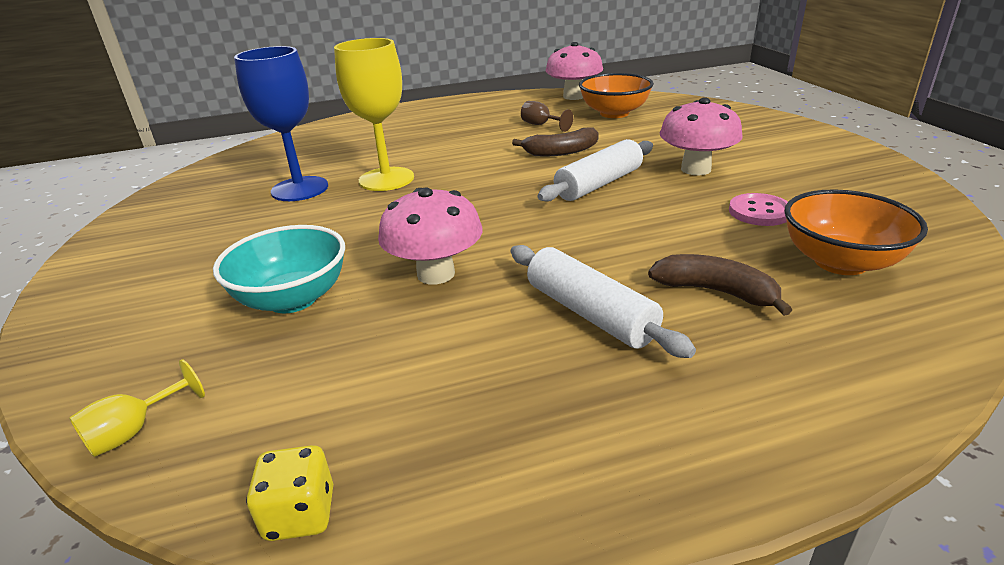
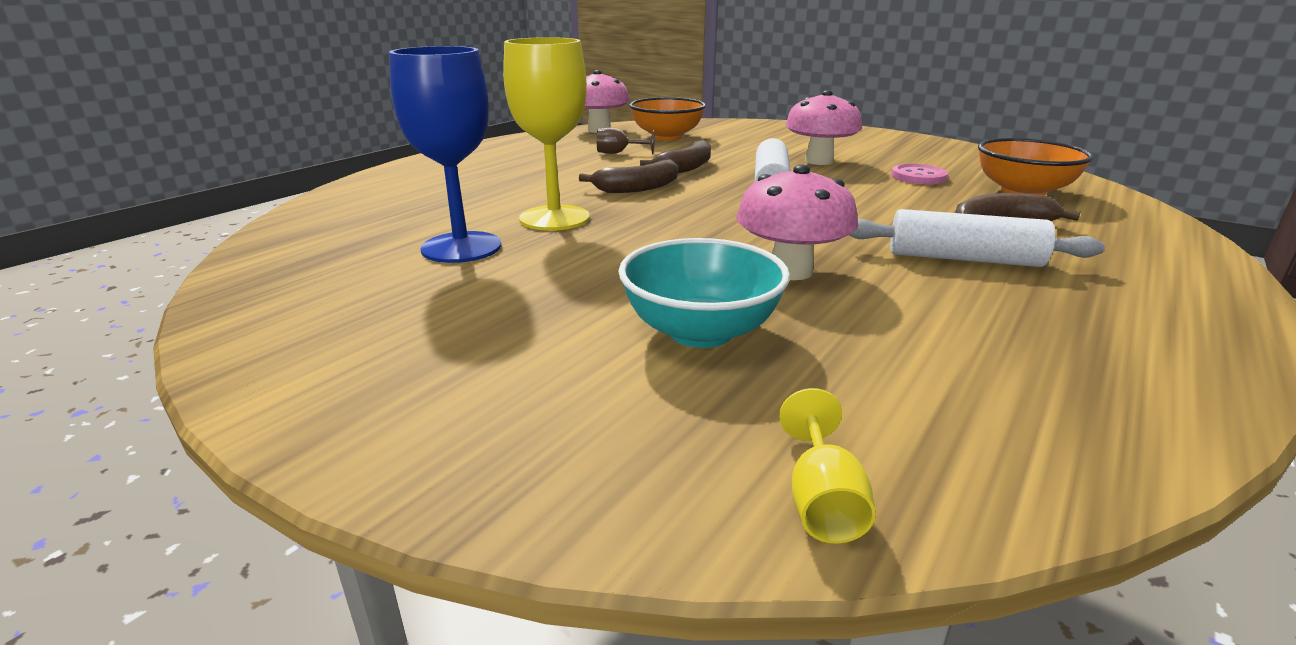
camera: 40 degrees left, 5 degrees down
(300, 514) = (1114, 463): yellow dice -> none
(487, 165) = (637, 188): none -> brown banana

